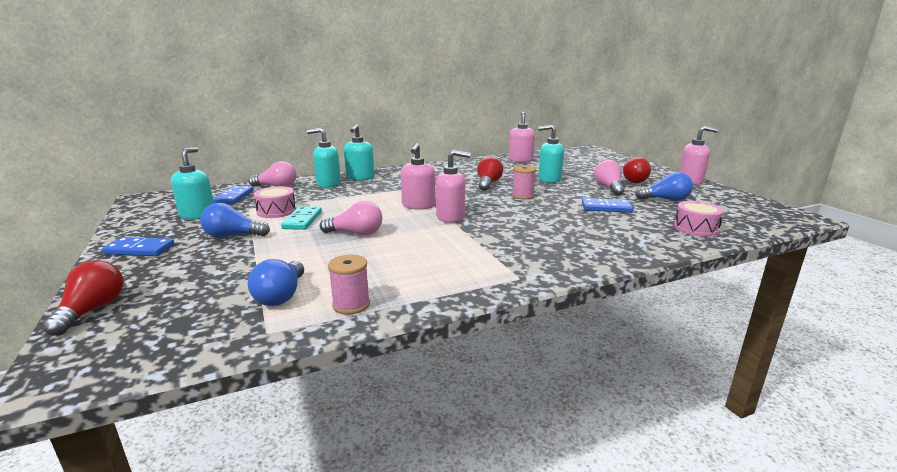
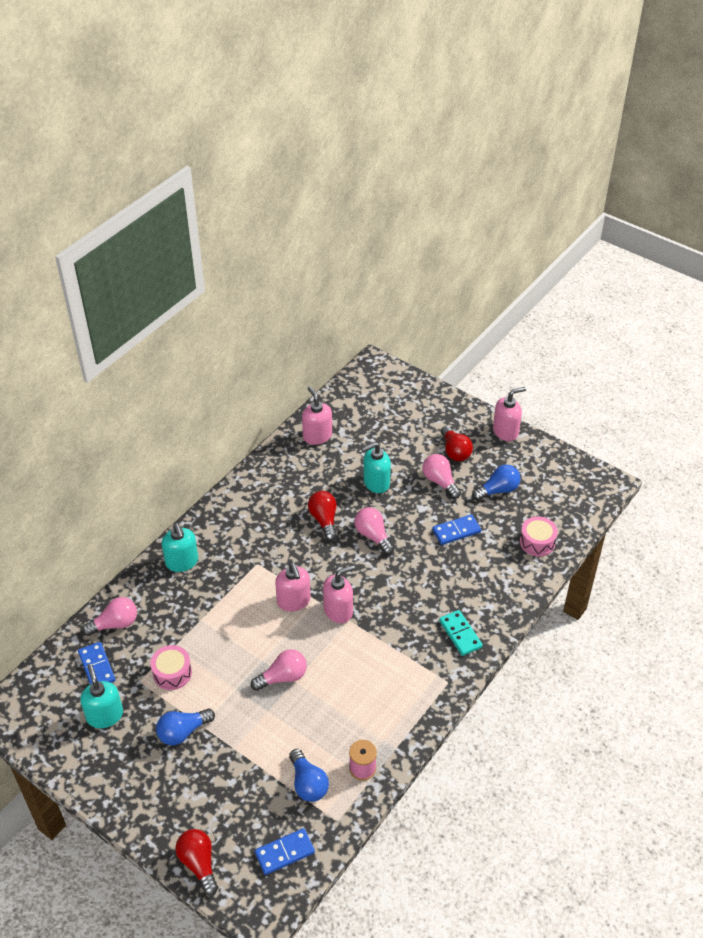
camera: 30 degrees left, 25 degrees up
(140, 249) = (129, 789): blue domino -> blue domino (284, 852)
(302, 220) = (214, 677): turquoise domino -> turquoise domino (460, 634)
(328, 184) = (162, 592): turquoise soap dispenser -> none
(522, 196) = (373, 536): pink spool -> pink light bulb

